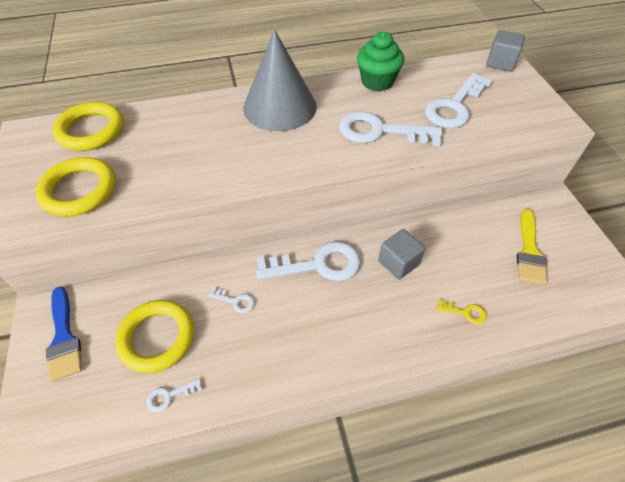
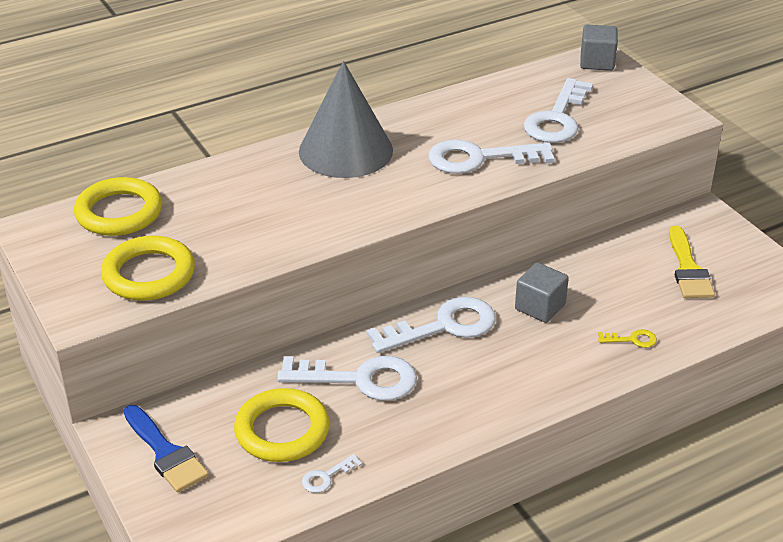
camera: 15 degrees left, 15 degrees down
(235, 301) = (360, 379): white key -> white key, size x2.29
(377, 82) = (454, 105): green cupcake -> none

